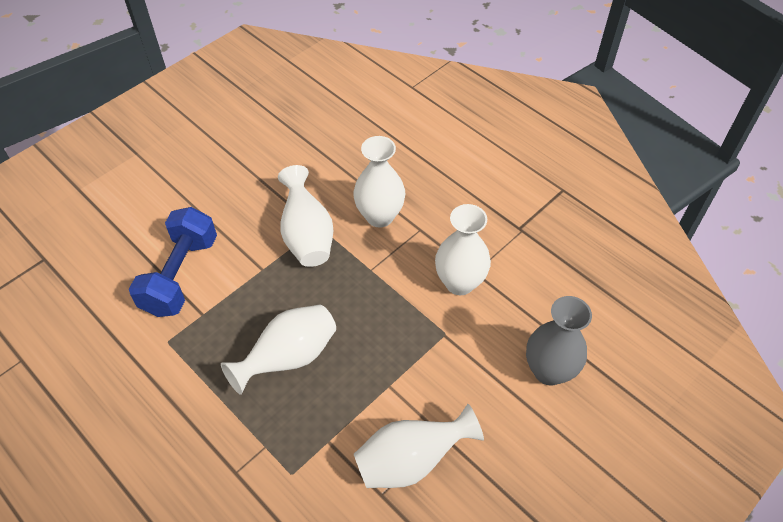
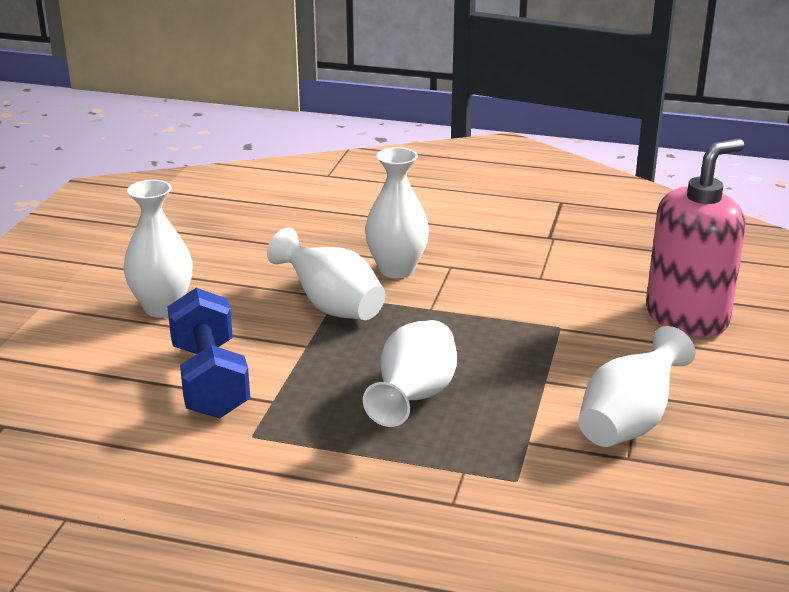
camera: 30 degrees left, 25 degrees down
(459, 283) = (533, 289): white vase -> white vase (162, 307)
(549, 371) = (687, 318): grey vase -> pink soap dispenser

